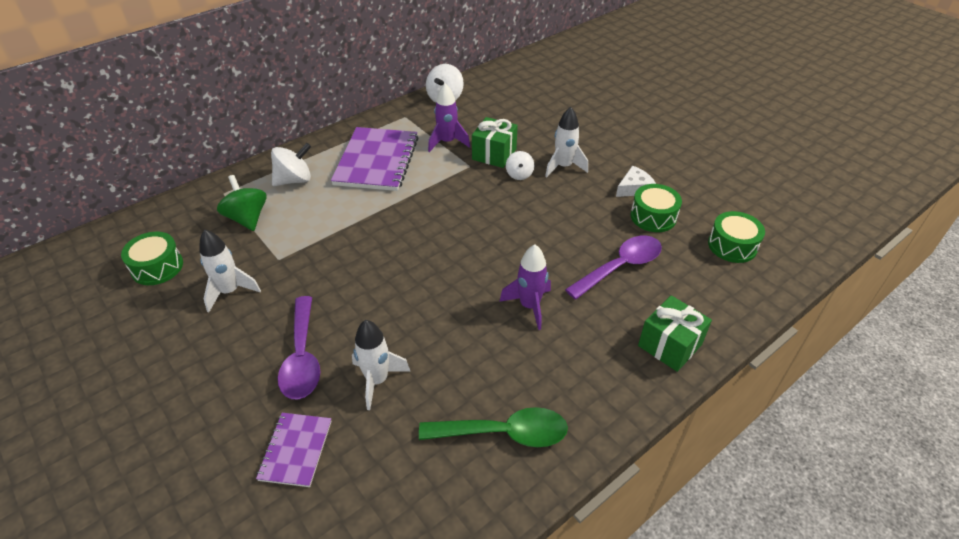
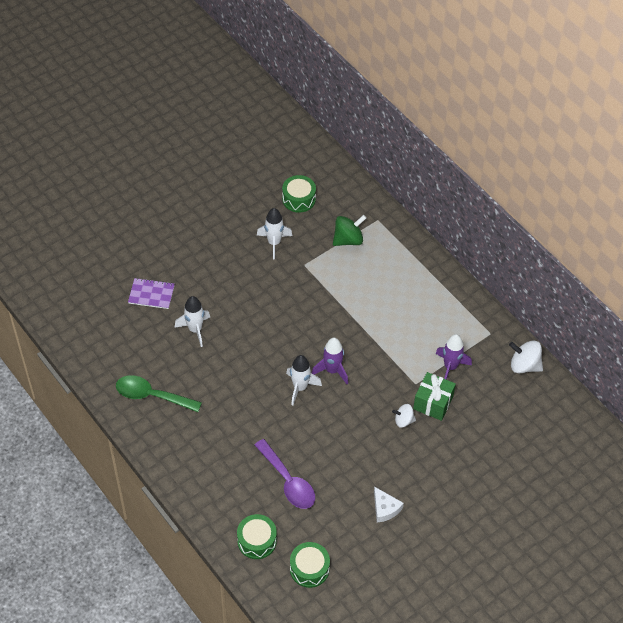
camera: 90 degrees right, 10 degrees up
(294, 180) = (394, 262): white spinning top -> none
(302, 357) = (216, 289): purple spoon -> none
(376, 161) = (421, 316): purple notebook -> none
(504, 433) = (152, 395): green spoon -> green spoon turned 105 degrees clockwise
(529, 306) = (251, 416): purple rocket -> purple rocket (332, 370)
(563, 167) = (415, 456): white rocket -> white rocket (300, 387)
(653, 217) = (346, 516): green drum -> green drum (257, 541)
(669, 345) = (210, 499): green gift -> none

